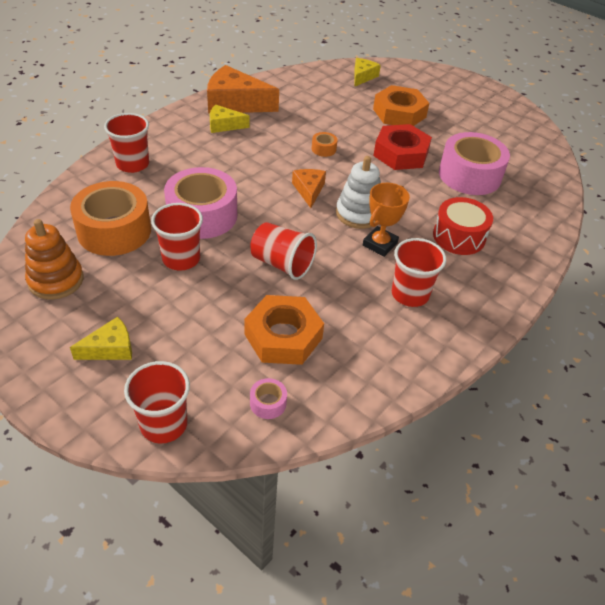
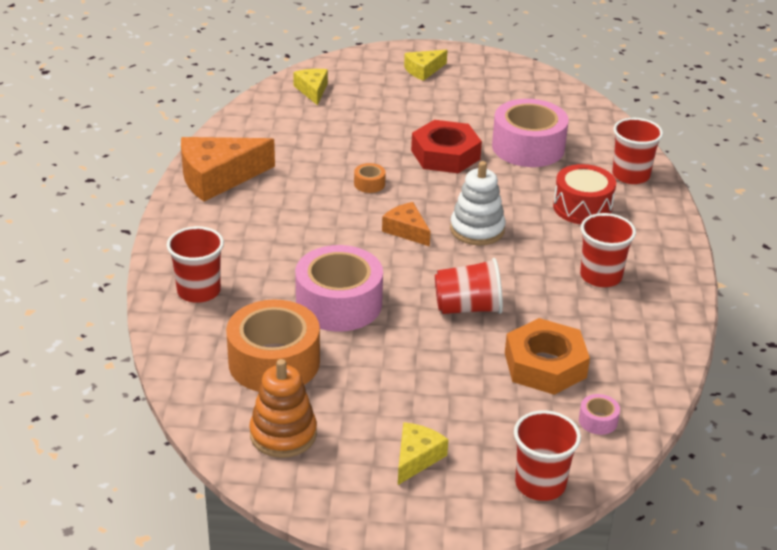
camera: 35 degrees left, 10 degrees down
(181, 259) = (373, 352): red cup -> red cup (630, 175)
(224, 125) = (238, 206): yellow cheese -> yellow cheese (423, 70)
(380, 244) = (527, 247): orange trophy -> none
(399, 113) = (395, 114): orange nut -> none

